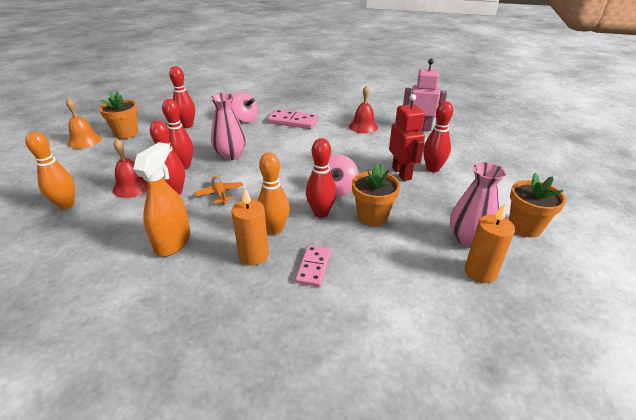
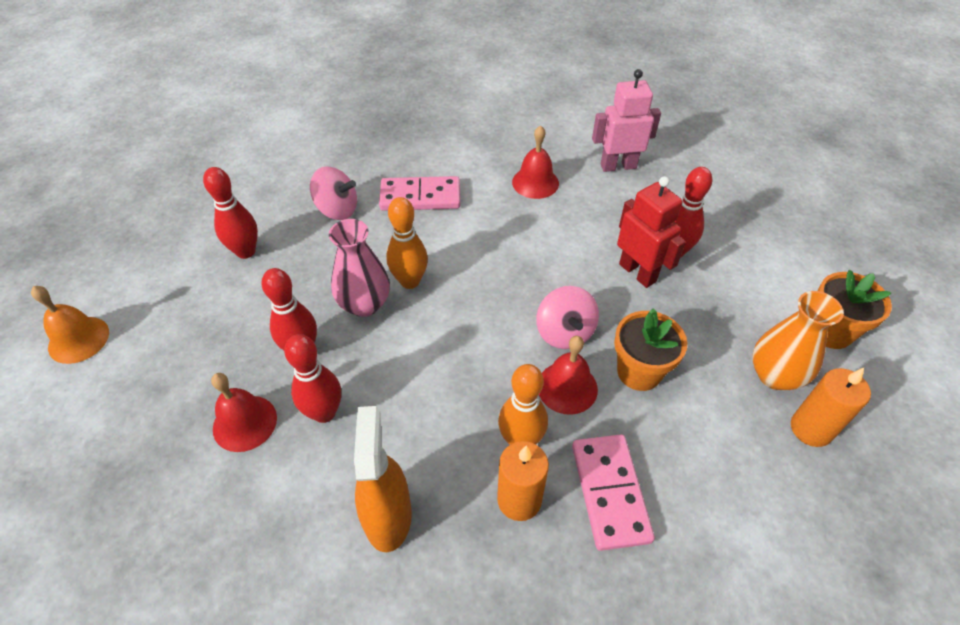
camera: 20 degrees left, 15 degrees up
(66, 205) = (157, 498): orange bowling pin -> orange bowling pin (410, 281)
(126, 133) = (146, 300): orange flower pot -> none
(220, 193) = (398, 394): orange plane -> none
(313, 267) = (609, 492): pink domino -> pink domino, size x1.55
(321, 213) = (567, 387): red bowling pin -> red bell
(468, 239) = (774, 375): pink vase -> orange vase

